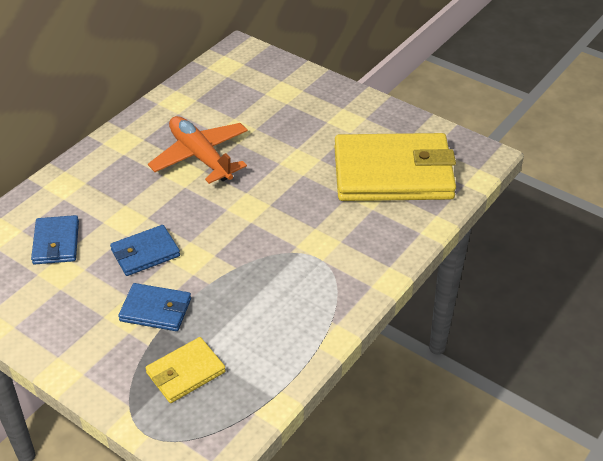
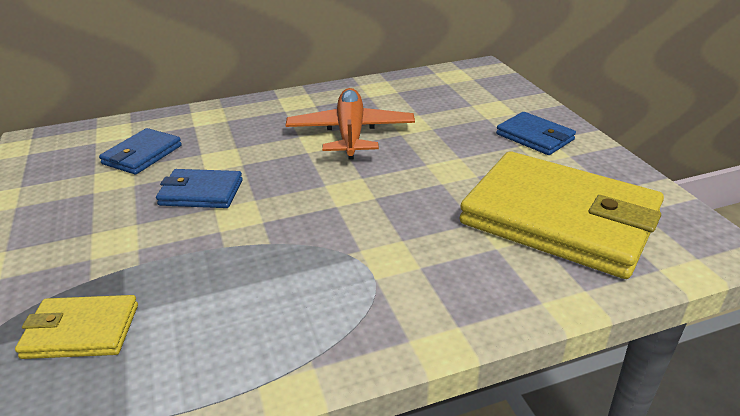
camera: 35 degrees right, 10 degrees down
(156, 310) = (142, 248): blue wallet -> blue wallet (535, 137)

